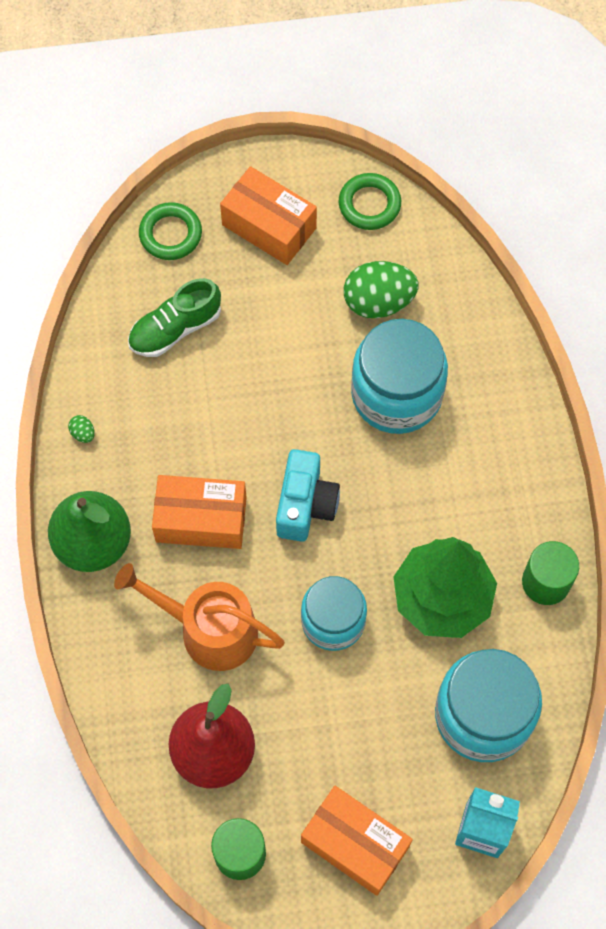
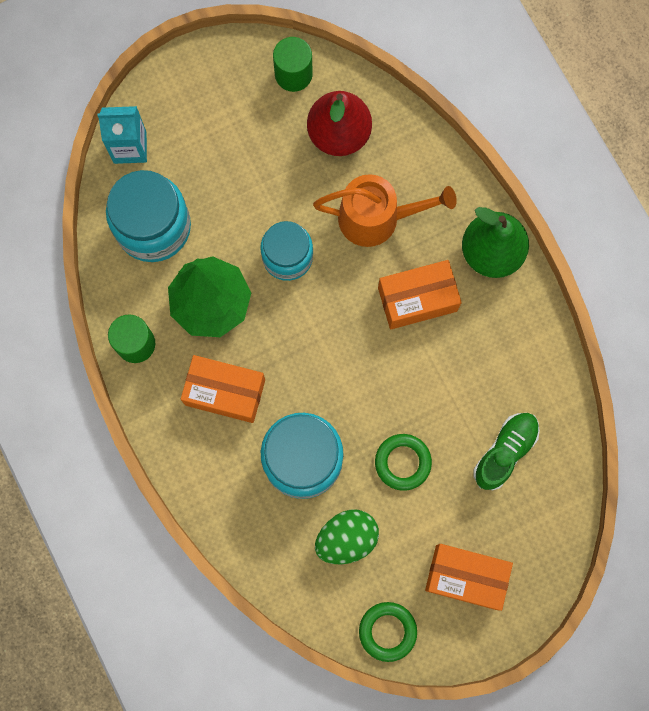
camera: 160 degrees right, 10 degrees up
(83, 433) = (538, 335): green egg -> none
(170, 234) = (546, 538): green ring -> green ring (402, 462)
(305, 505) = (341, 339): turquoise camera -> none
(355, 844) = (216, 107): orange box -> orange box (225, 392)

